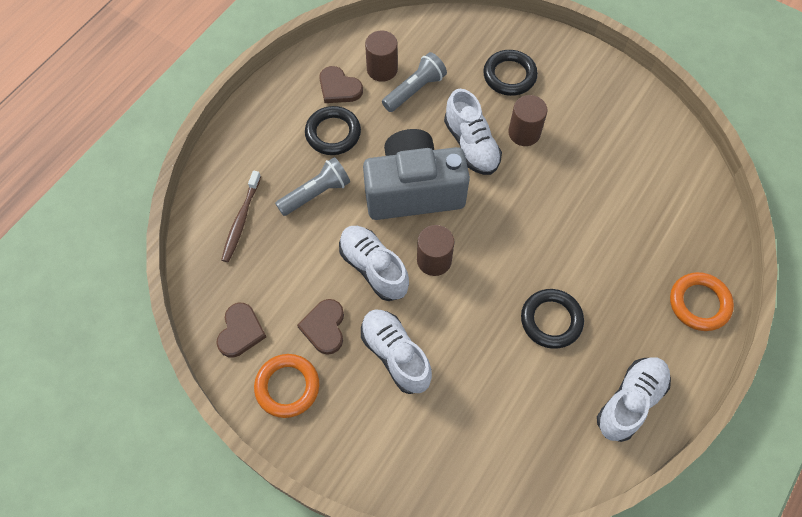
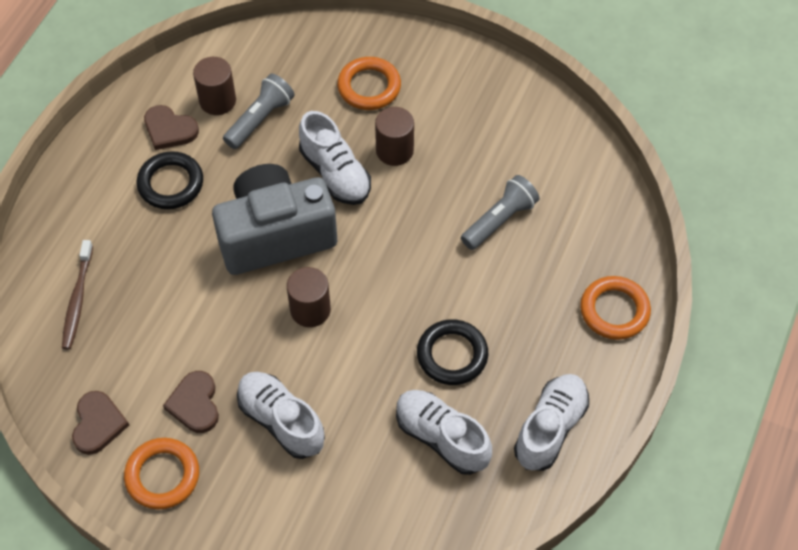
camera: 10 degrees left, 5 degrees down
(316, 193) = (161, 255): grey flashlight -> grey flashlight (499, 220)
(374, 268) = (242, 329): white shoe -> white shoe (441, 437)
(509, 75) = (369, 87): black ring -> orange ring

